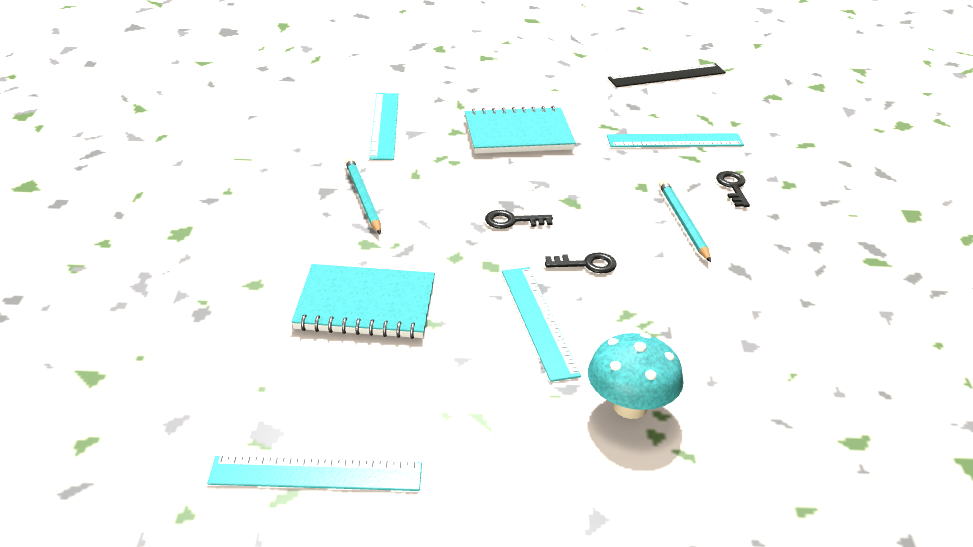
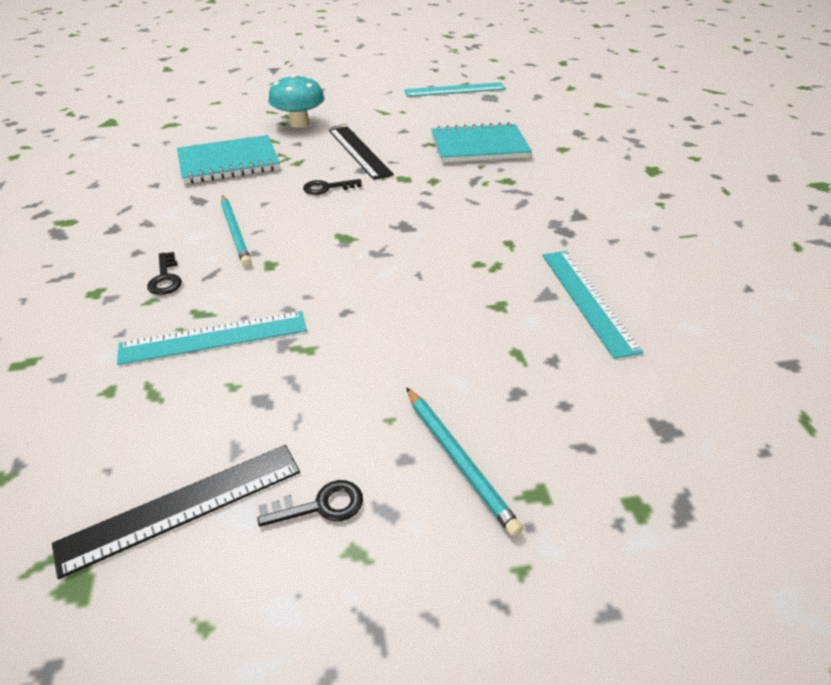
camera: 170 degrees right, 5 degrees up
(363, 198) = (540, 214): turquoise pencil -> turquoise pencil (459, 460)
(512, 221) = (396, 212): black key -> black key (320, 506)
(518, 134) = (420, 314): turquoise notebook -> turquoise notebook (229, 162)
(539, 321) = (359, 152): turquoise ruler -> black ruler

